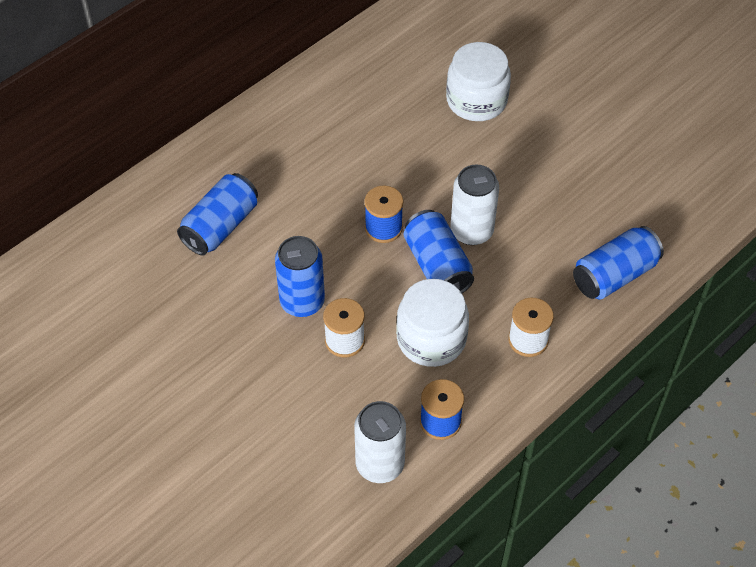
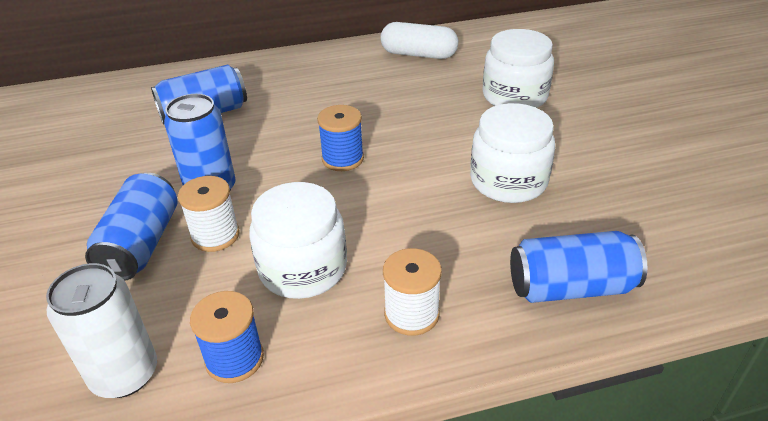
camera: 30 degrees right, 15 degrees down
(359, 75) = (418, 54): none -> white capsule
(437, 265) = (368, 206): blue can -> blue can (141, 244)
(471, 231) = (429, 189): white can -> none
(524, 198) = (508, 181): none -> white jar

